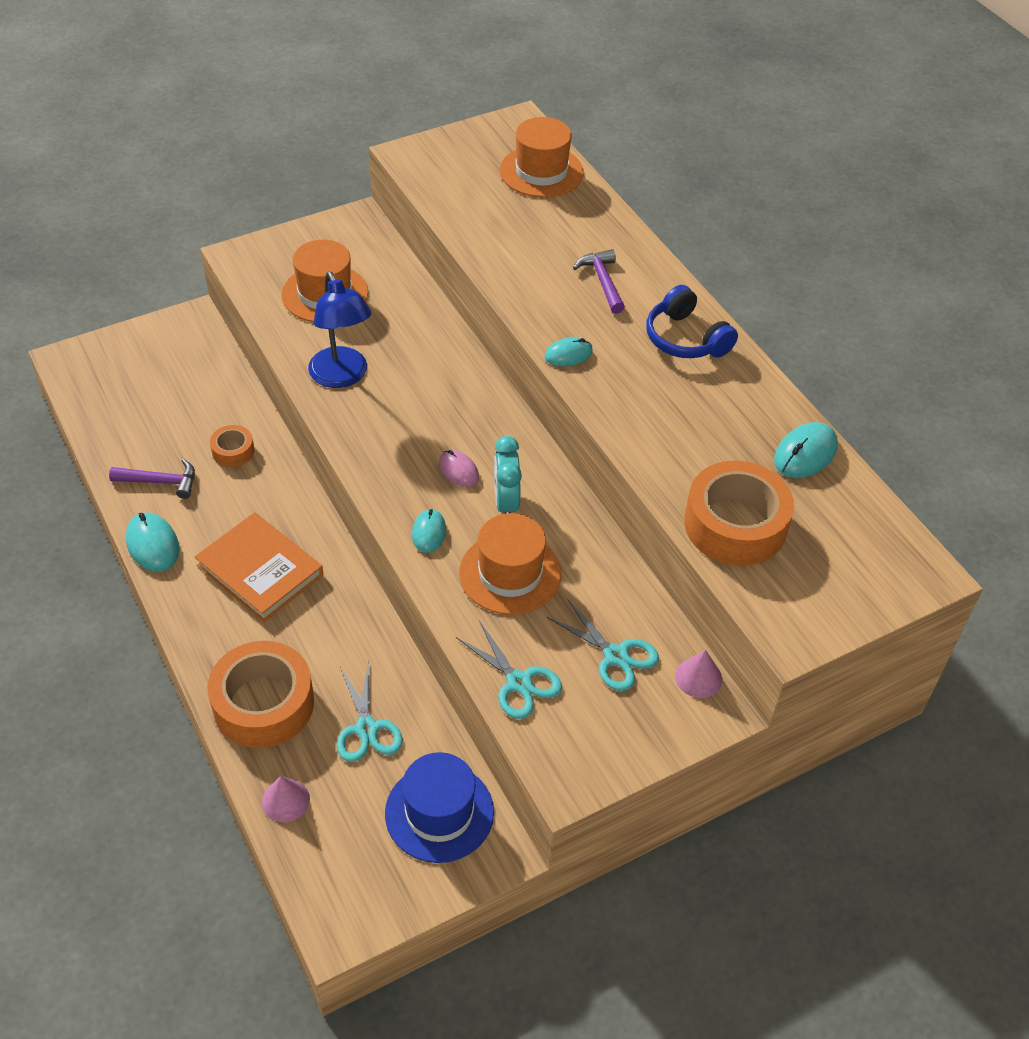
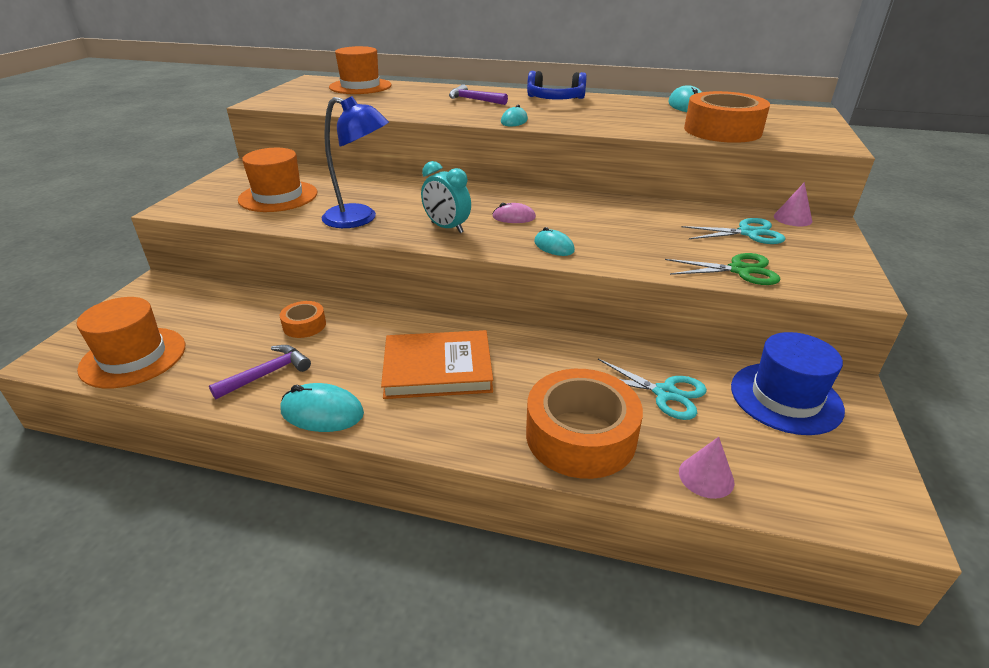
camera: 45 degrees left, 15 degrees down
(506, 503) = (566, 215): turquoise clock -> turquoise clock (447, 228)
(510, 573) = (631, 236): orange hat -> orange hat (133, 357)
(518, 682) = (739, 270): turquoise scissors -> green scissors

